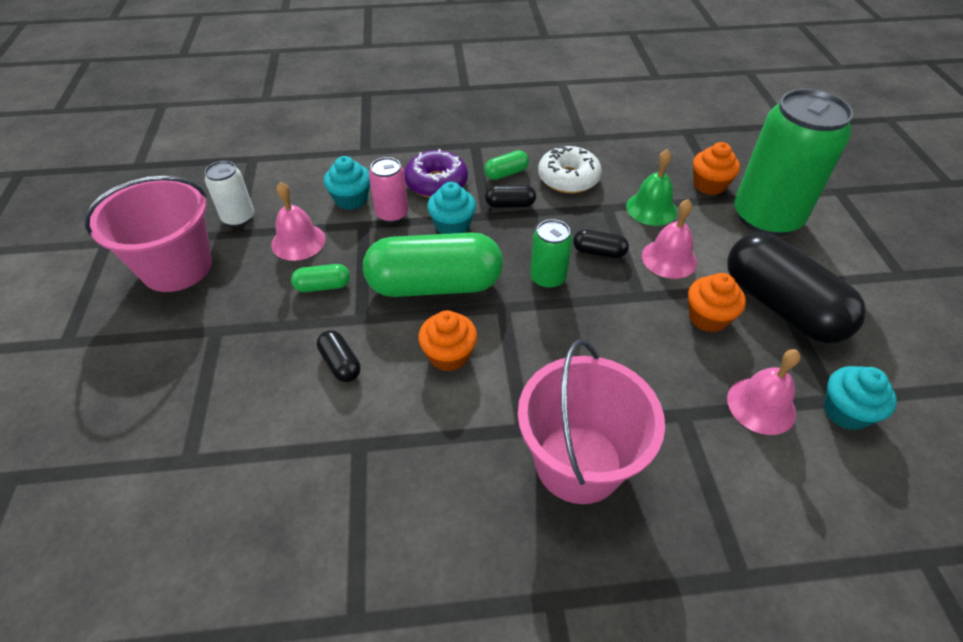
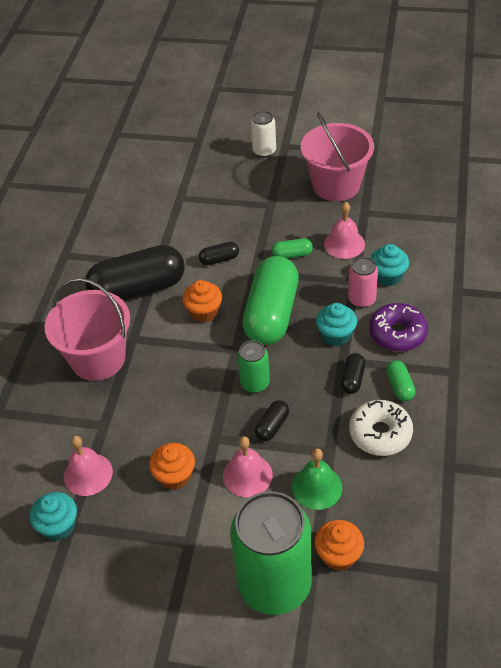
camera: 110 degrees right, 0 degrees up
(238, 218) = (382, 213): white can -> white can (264, 151)
(323, 286) = (292, 255): green capsule -> green capsule turned 75 degrees clockwise
(781, 306) = (164, 536): black capsule -> black capsule (138, 289)

